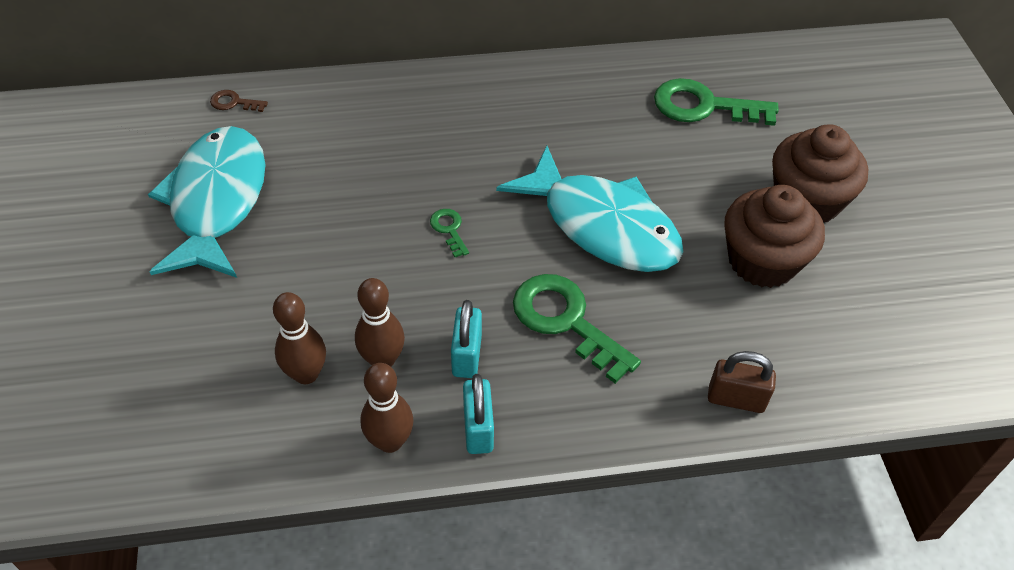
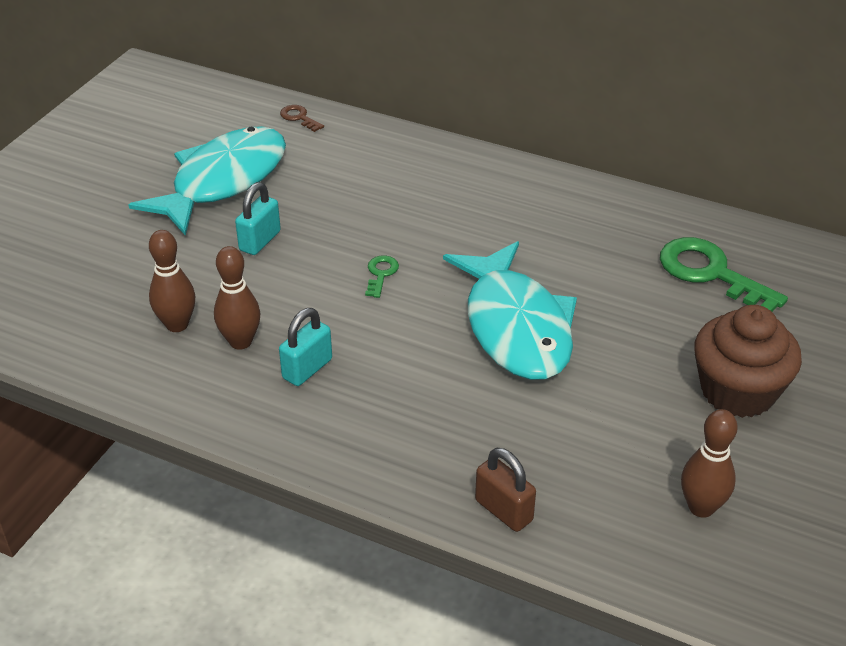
camera: 35 degrees right, 10 degrees down
(390, 441) = (193, 398): brown bowling pin -> brown bowling pin (701, 507)
(478, 429) = (266, 423): turquoise padlock -> turquoise padlock (260, 241)
(565, 321) = (412, 382): green key -> none
(762, 261) = (640, 419): brown cupcake -> none

